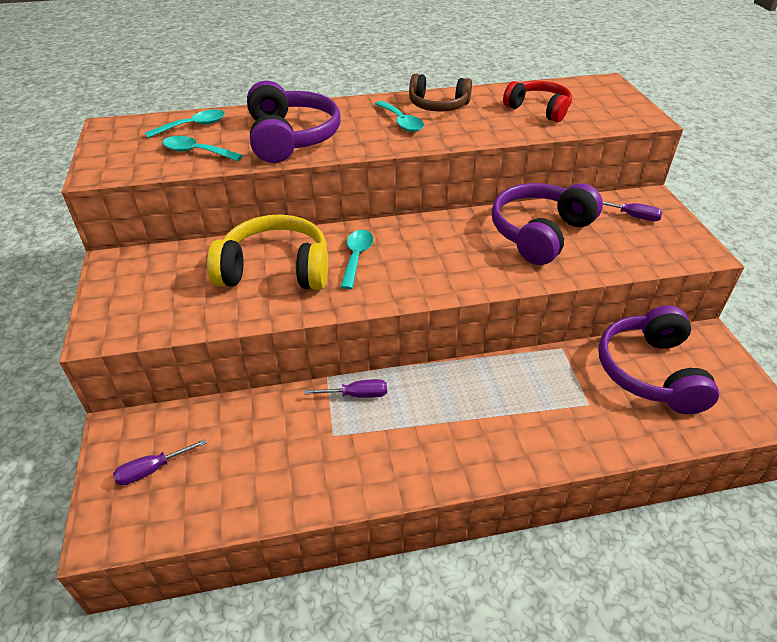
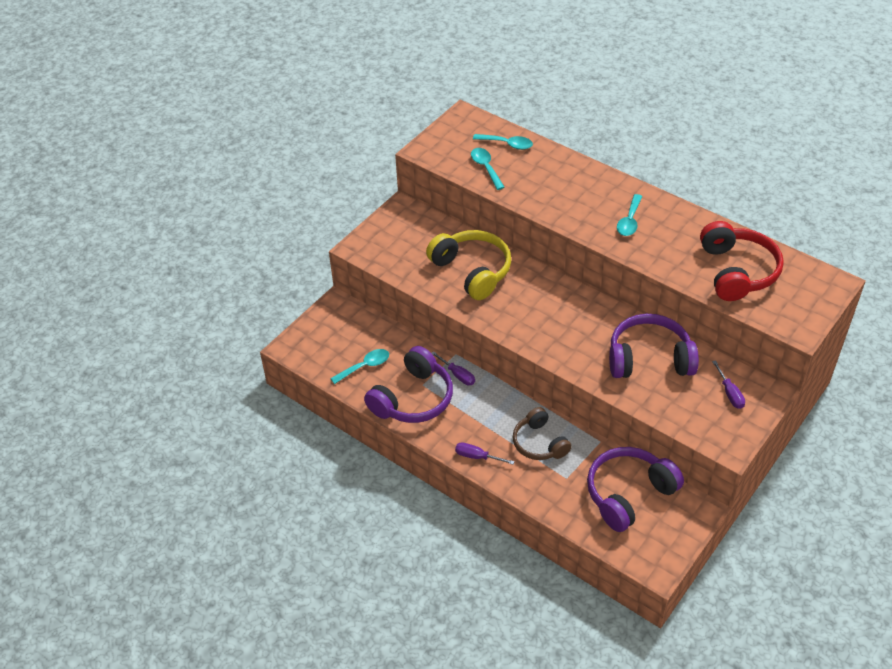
camera: 50 degrees right, 5 degrees up
(152, 470) = (332, 336): purple screwdriver -> purple screwdriver (477, 457)
(290, 138) = (548, 190): purple headphones -> purple headphones (413, 398)
(356, 257) = (522, 294): turquoise spoon -> turquoise spoon (364, 366)
(438, 105) = (674, 223): brown headphones -> brown headphones (539, 443)
(538, 109) = (736, 271): red headphones -> red headphones, size x1.53

